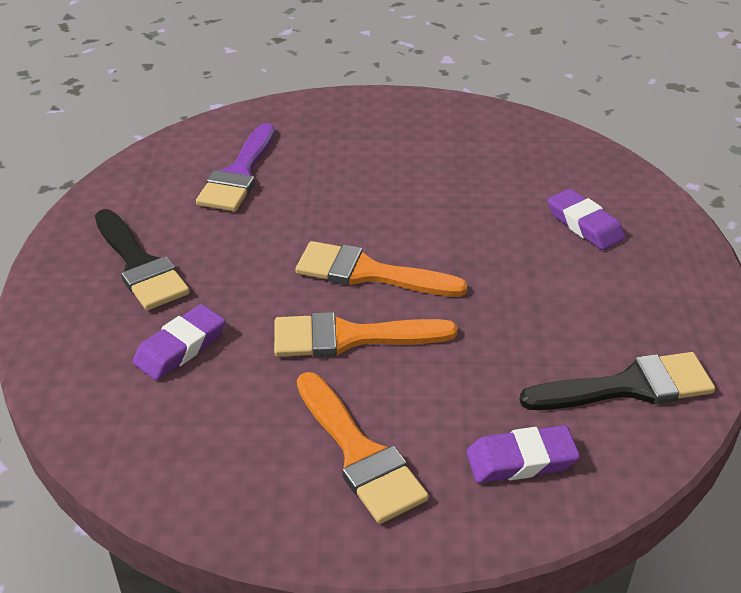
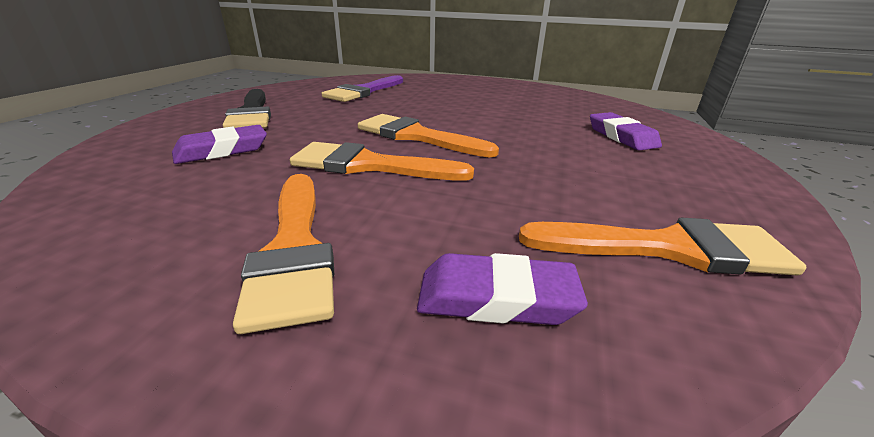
camera: 15 degrees right, 10 degrees down
(629, 386) = (668, 248): black brush -> orange brush

